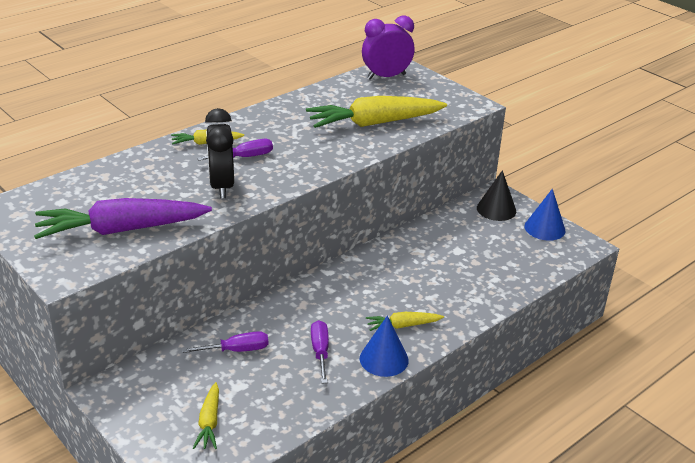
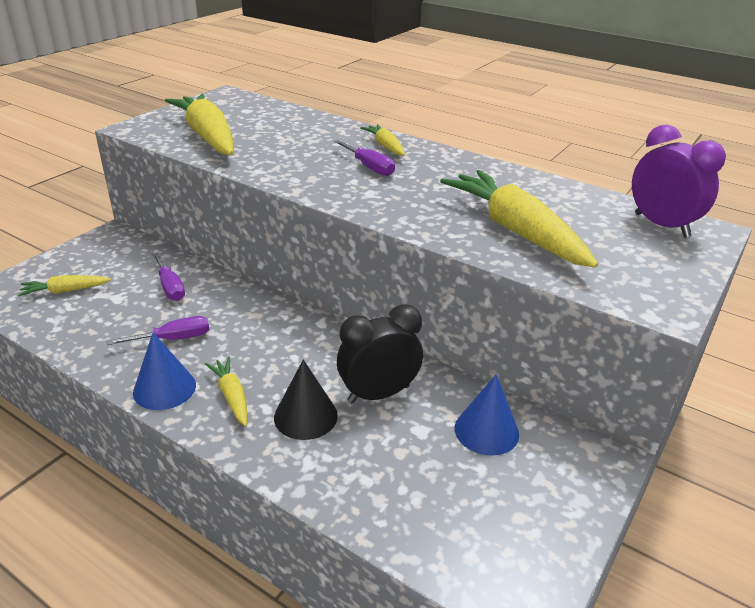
camera: 75 degrees right, 0 degrees up
(121, 230) = (208, 136): purple carrot -> yellow carrot
(222, 186) = (303, 164): black clock -> black clock (378, 394)
(496, 209) = (559, 463): black cone -> black cone (305, 416)
(544, 228) = (544, 536): blue cone -> blue cone (486, 431)

